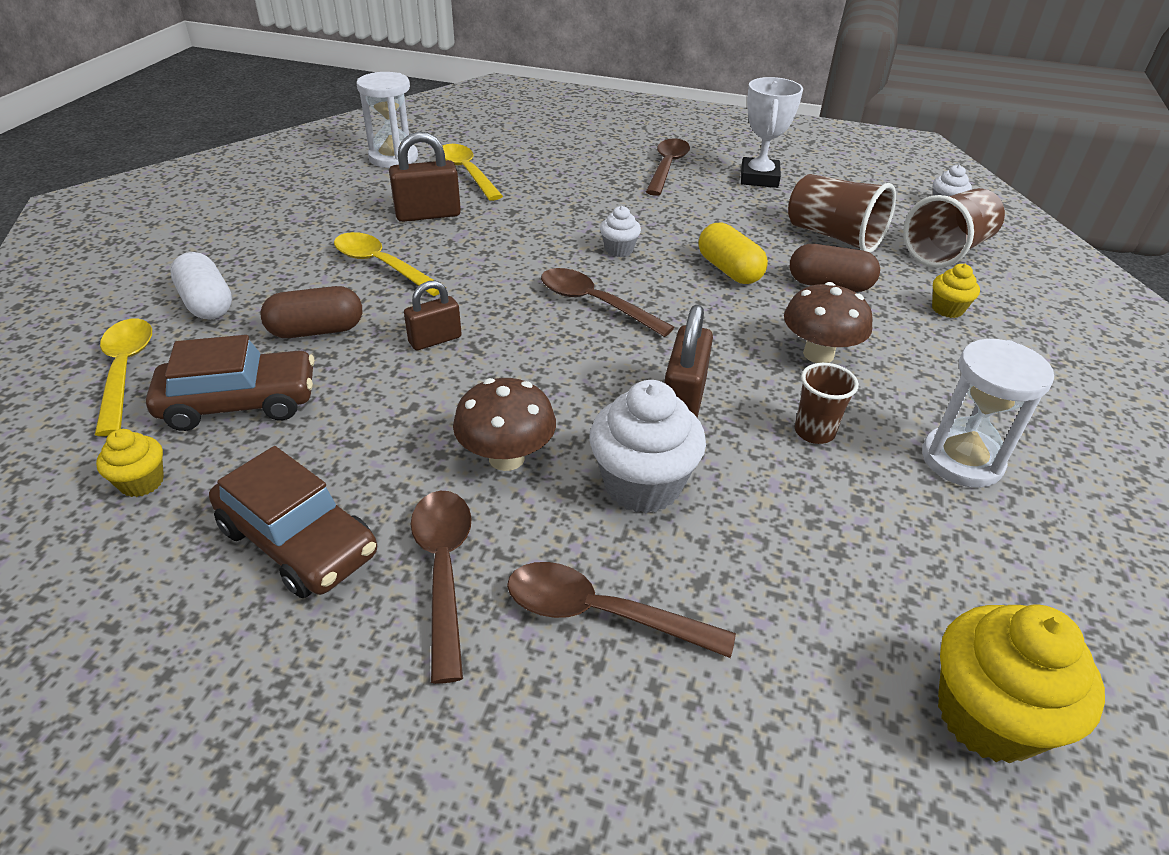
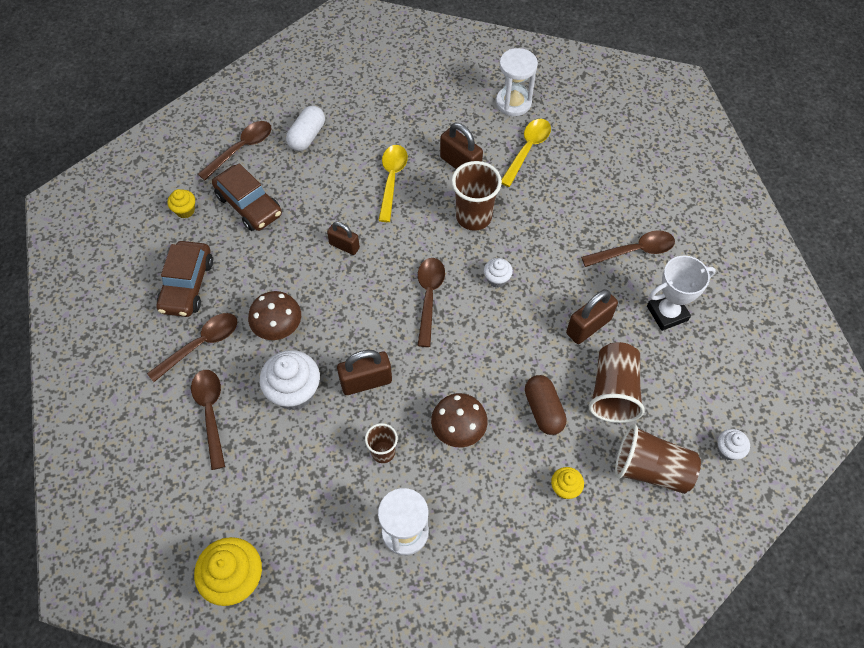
camera: 60 degrees right, 20 degrees up
(125, 371) = (241, 149): yellow spoon -> brown spoon
(316, 331) = (317, 194): brown capsule -> none
(513, 233) = (473, 217): none -> brown cup
(729, 270) = (518, 348): yellow capsule -> none
(738, 221) = (588, 326): none -> brown padlock

